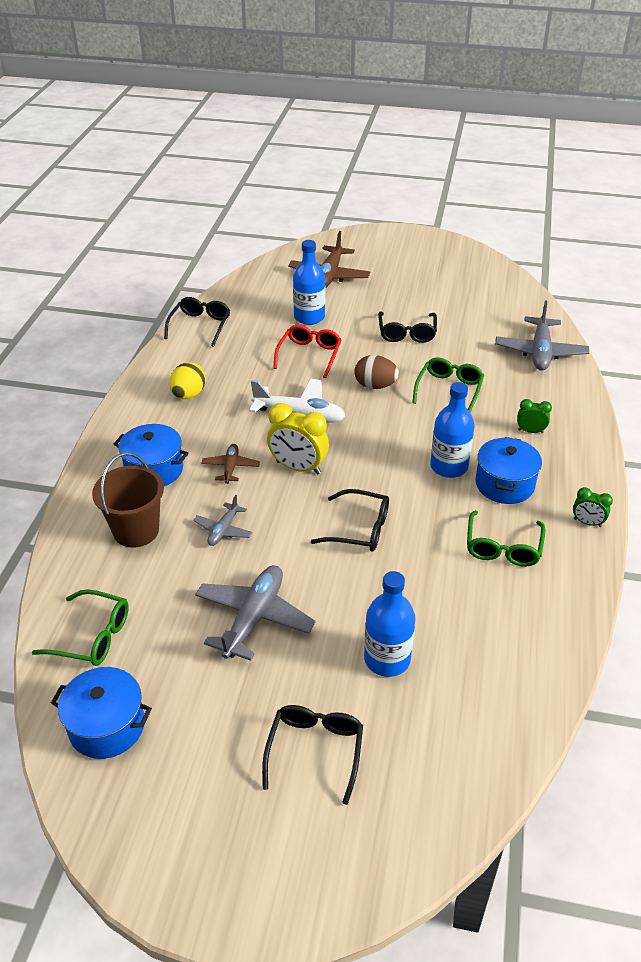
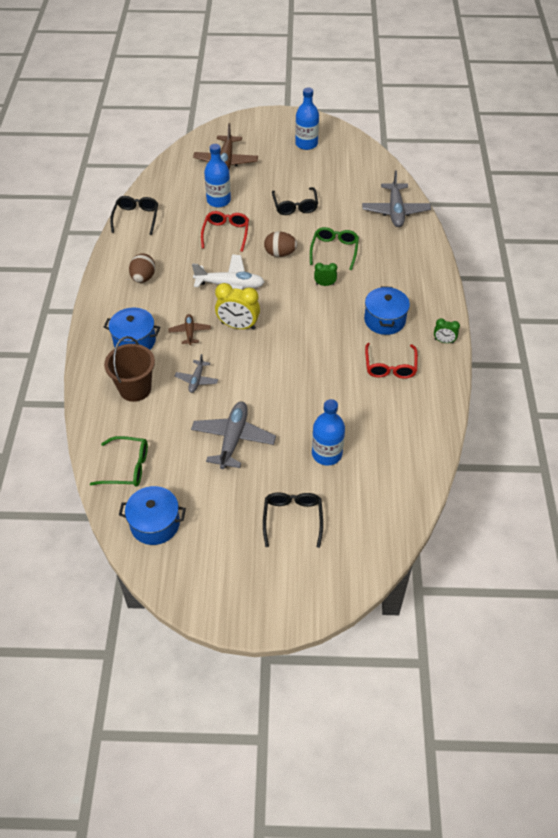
camera: 10 degrees left, 10 degrees up
(188, 395) = (143, 278): yellow egg -> brown egg
(360, 529) = (291, 366): black glasses -> none
(449, 467) = (344, 311): blue bottle -> blue bottle (306, 144)
(503, 548) = (390, 367): green glasses -> red glasses
(530, 431) = (397, 277): green clock -> green clock (325, 284)

